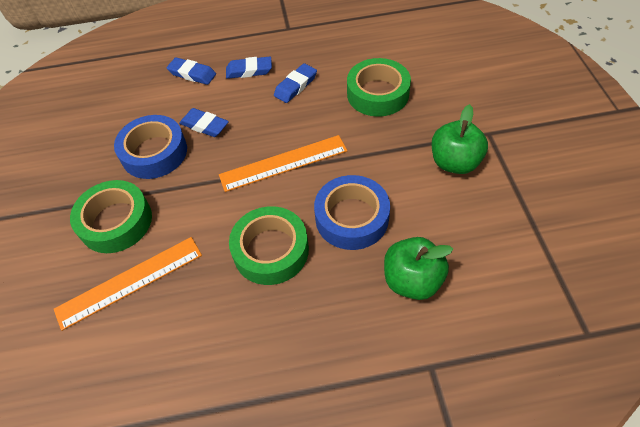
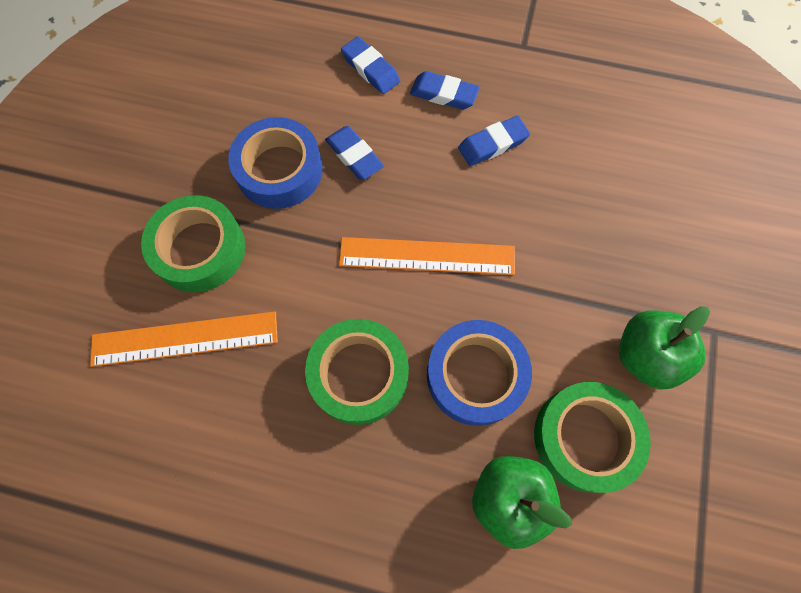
camera: 20 degrees right, 15 degrees up
(377, 94) = (594, 203): green tape -> green tape (585, 438)

